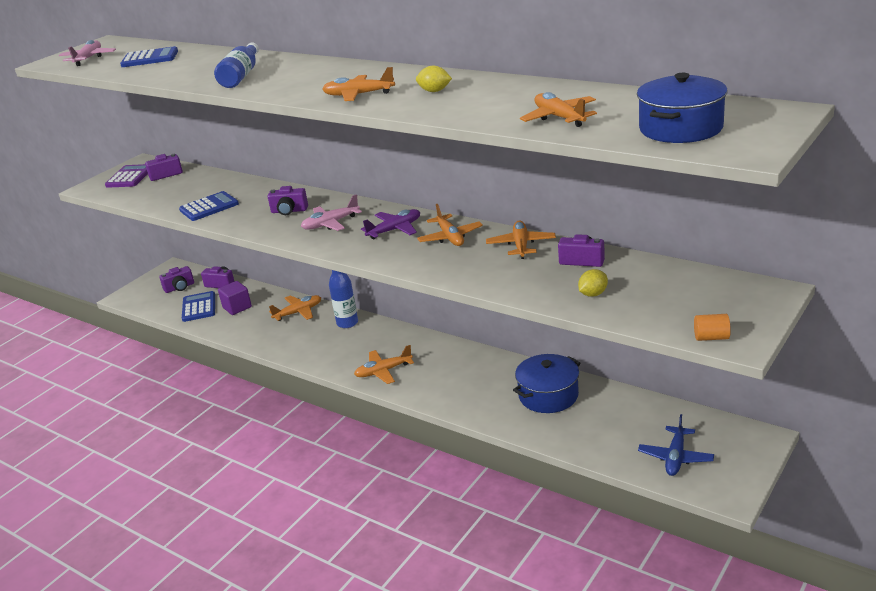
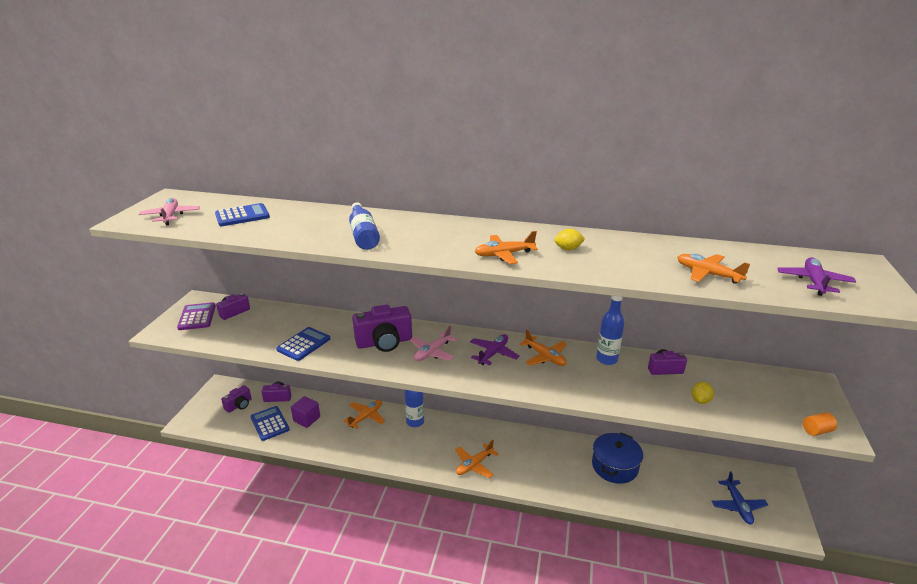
camera: 25 degrees left, 0 degrees up
(289, 211) = (384, 342): purple camera -> purple camera, size x1.78
(521, 245) = (606, 359): orange plane -> blue bottle
(680, 128) = (813, 282): blue pot -> purple plane

